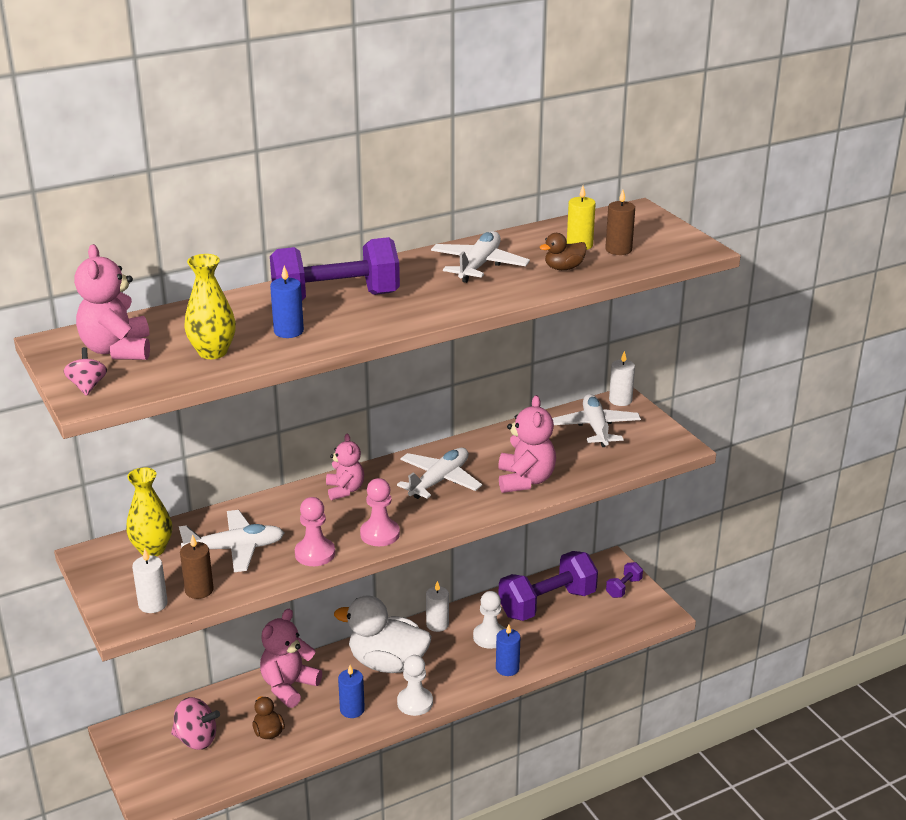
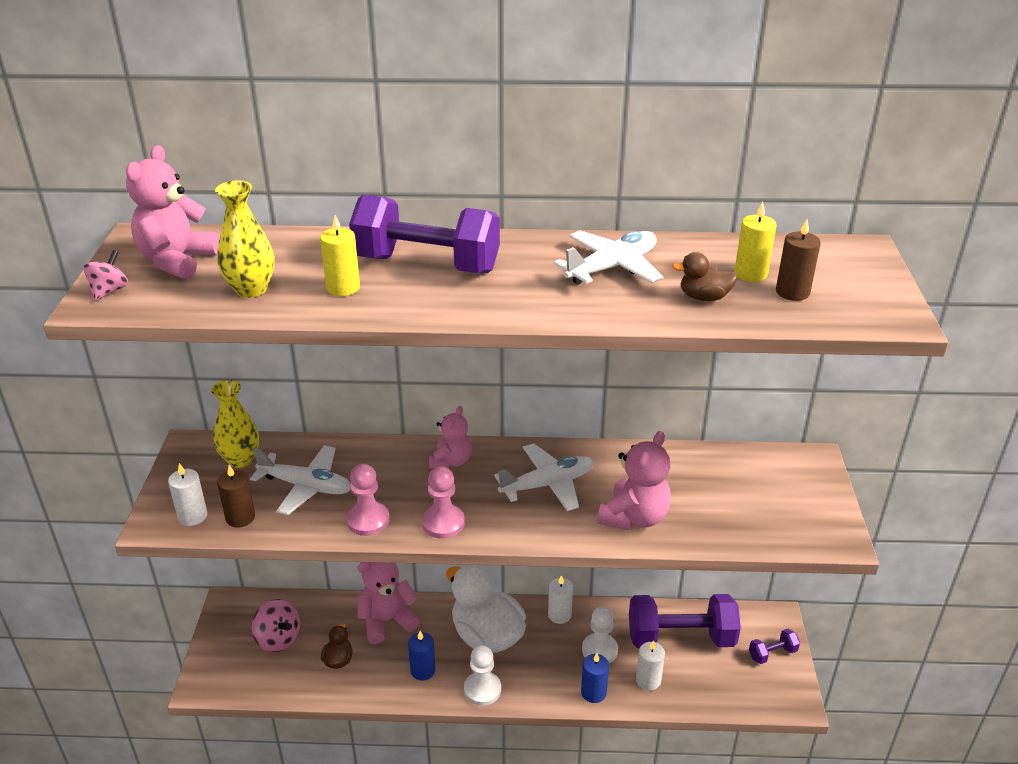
camera: 30 degrees right, 5 degrees up
(288, 331) = (343, 288): blue candle -> yellow candle
(596, 428) = (758, 482): white plane -> none
(620, 400) = (811, 458): white candle -> white candle (648, 680)

